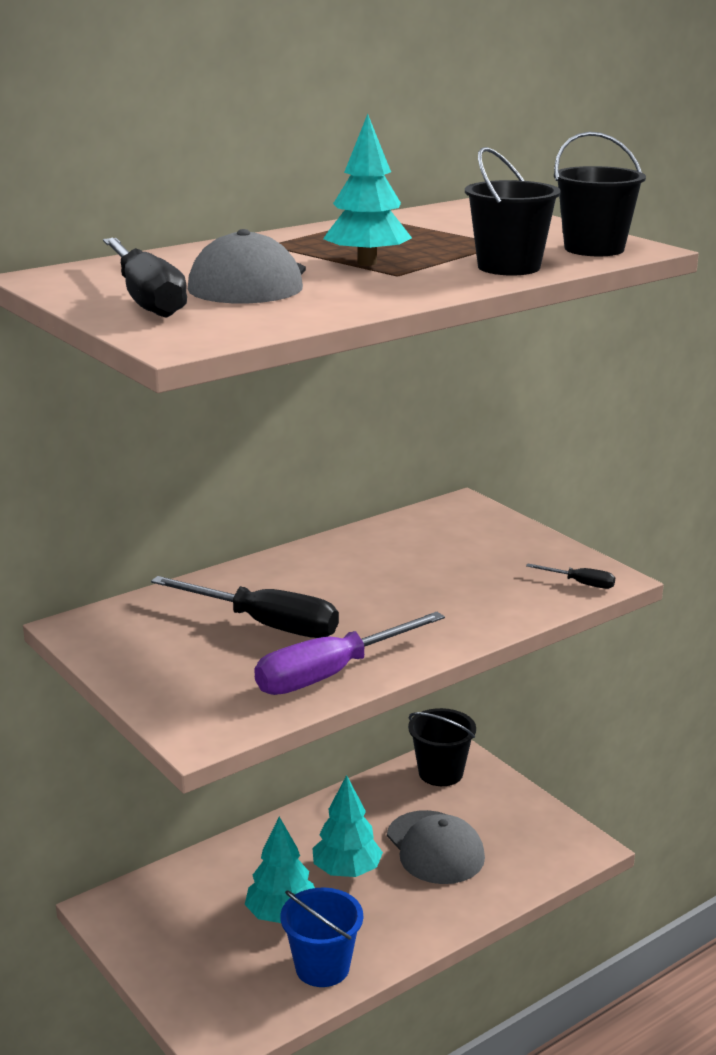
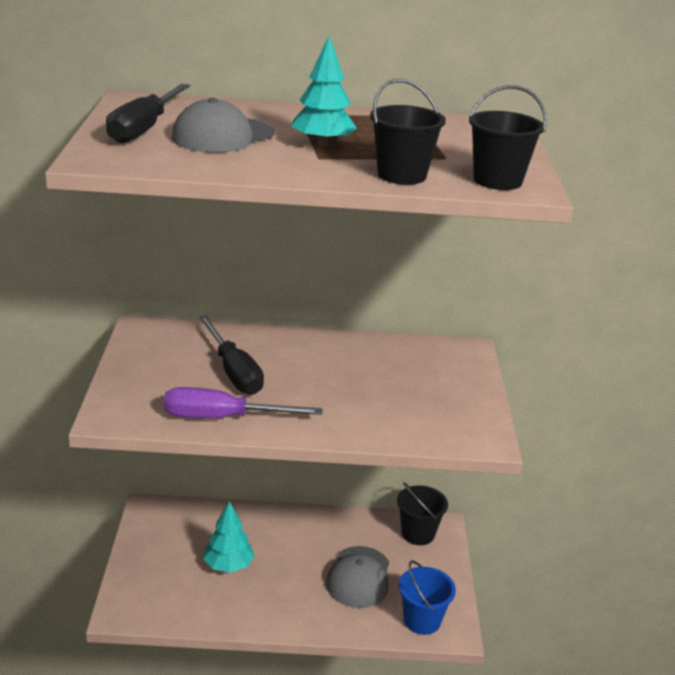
camera: 35 degrees right, 5 degrees up
(322, 967) = (214, 608): blue bucket -> blue bucket (422, 620)
(347, 871) = (292, 561): turquoise tree -> none
(580, 583) = (462, 435): black screwdriver -> none

